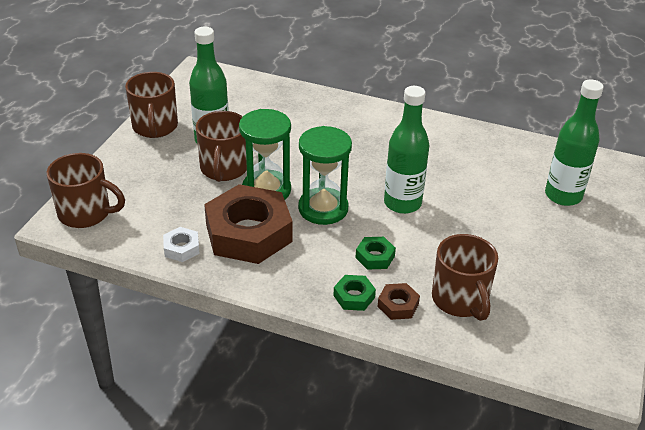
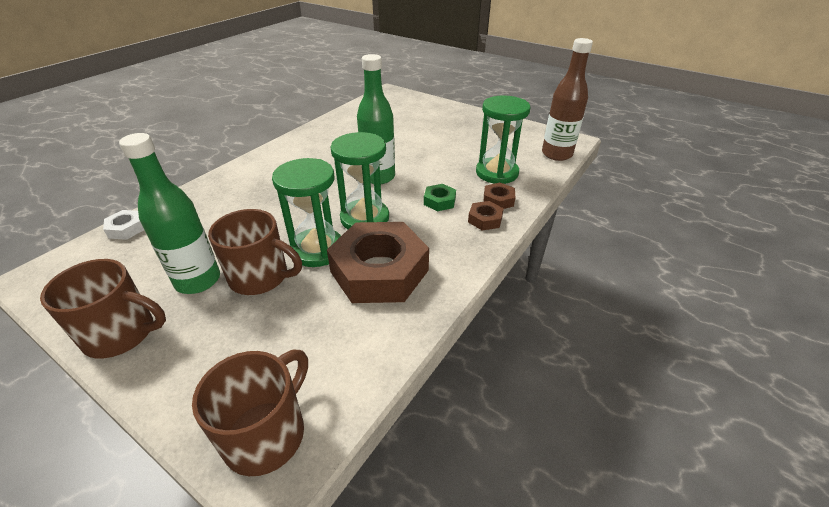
camera: 75 degrees left, 0 degrees up
(181, 248) = (384, 328): white nut -> white nut (127, 228)
(354, 296) = (485, 219): green nut -> brown nut
(460, 300) = (497, 173): brown mug -> green hourglass
(546, 361) = (556, 154): none -> brown bottle
(563, 196) = (402, 117): green bottle -> none

